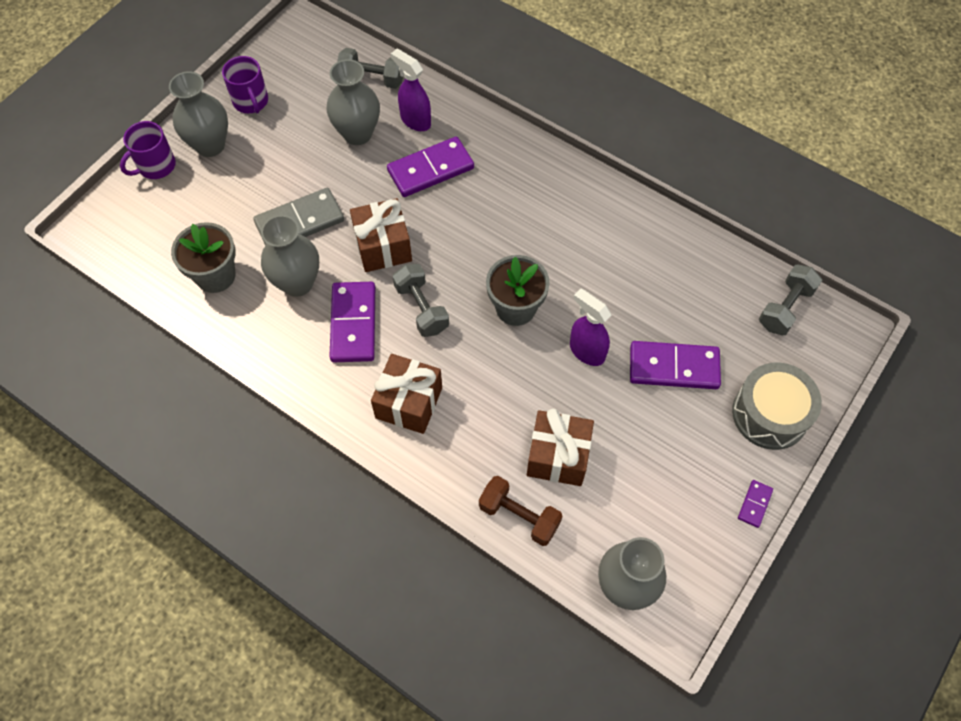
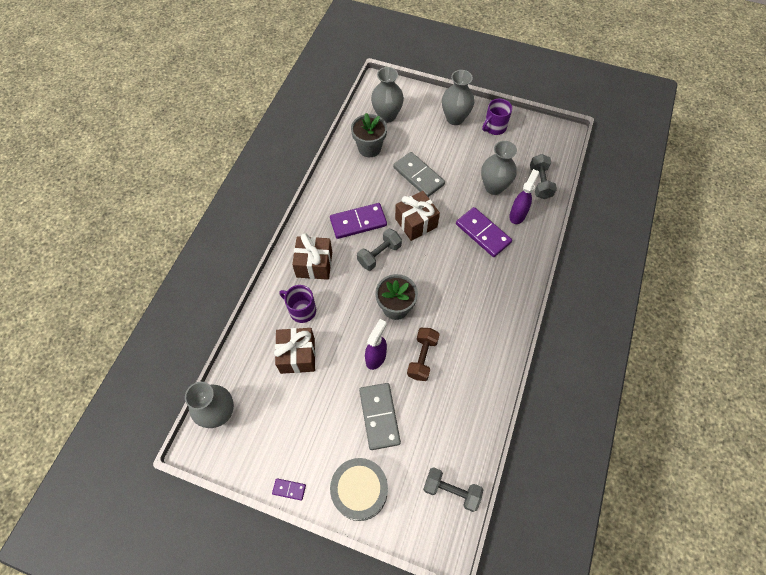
camera: 75 degrees right, 0 degrees up
(156, 166) = (431, 99): purple mug -> purple mug (302, 310)
(297, 283) = (377, 187): grey vase -> grey vase (387, 116)
(519, 516) = (254, 342): brown dumbbell -> brown dumbbell (422, 358)
(674, 367) = (379, 416): purple domino -> grey domino

